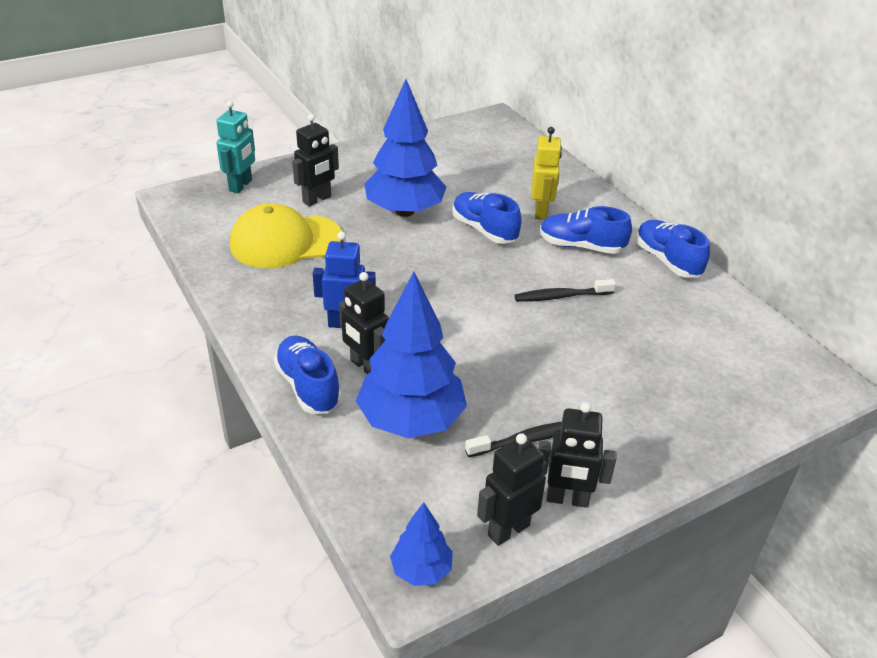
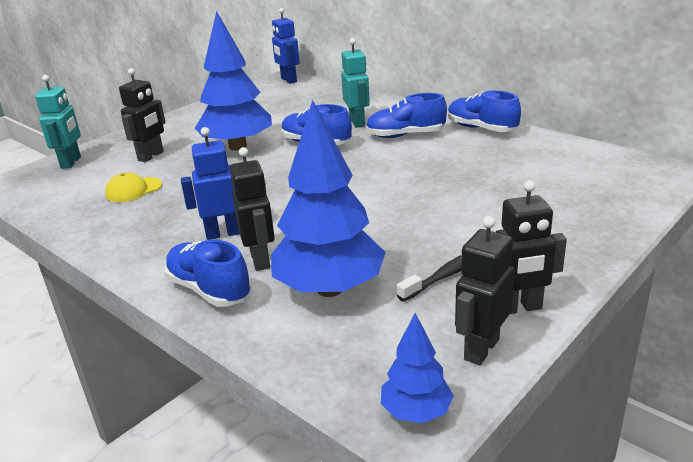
camera: 15 degrees left, 10 degrees down
(285, 241) = (133, 190): yellow cap -> yellow cap, size x0.50
(366, 367) = (260, 260): black robot -> black robot turned 135 degrees counterclockwise
(499, 123) = (288, 80): none -> blue robot
(541, 212) = (357, 122): yellow robot -> turquoise robot
(561, 296) = (411, 169): black toothbrush -> none

